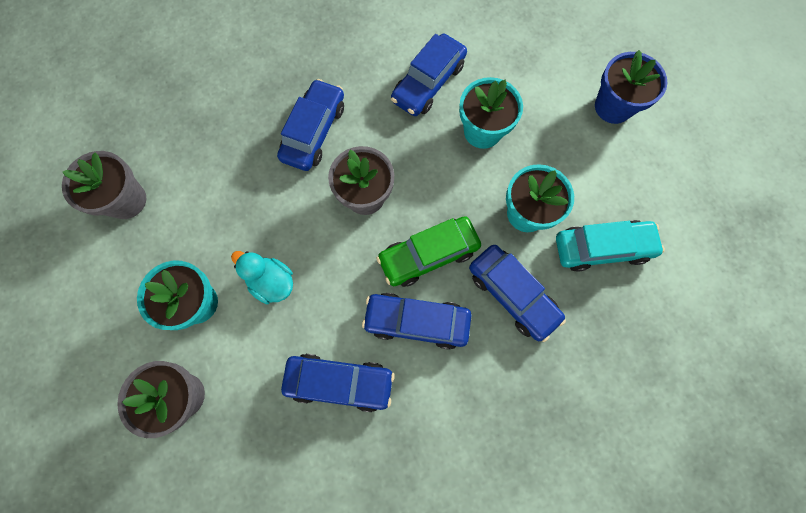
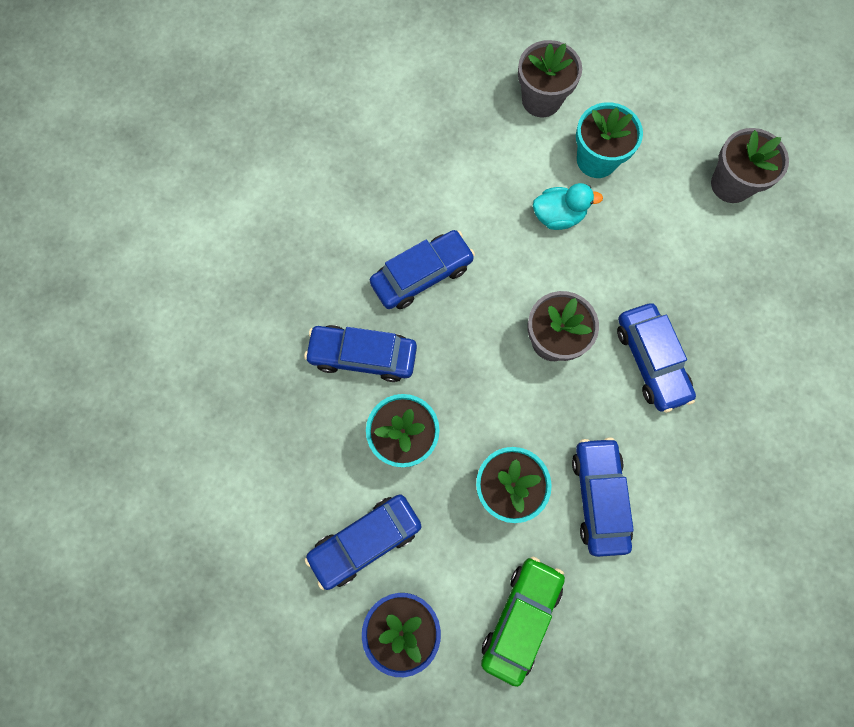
camera: 140 degrees right, 0 degrees up
(339, 382) = (441, 190): blue car -> blue car (365, 541)
(428, 254) = (457, 333): green car -> green car (521, 618)
(602, 248) = (315, 459): turquoise car -> none

